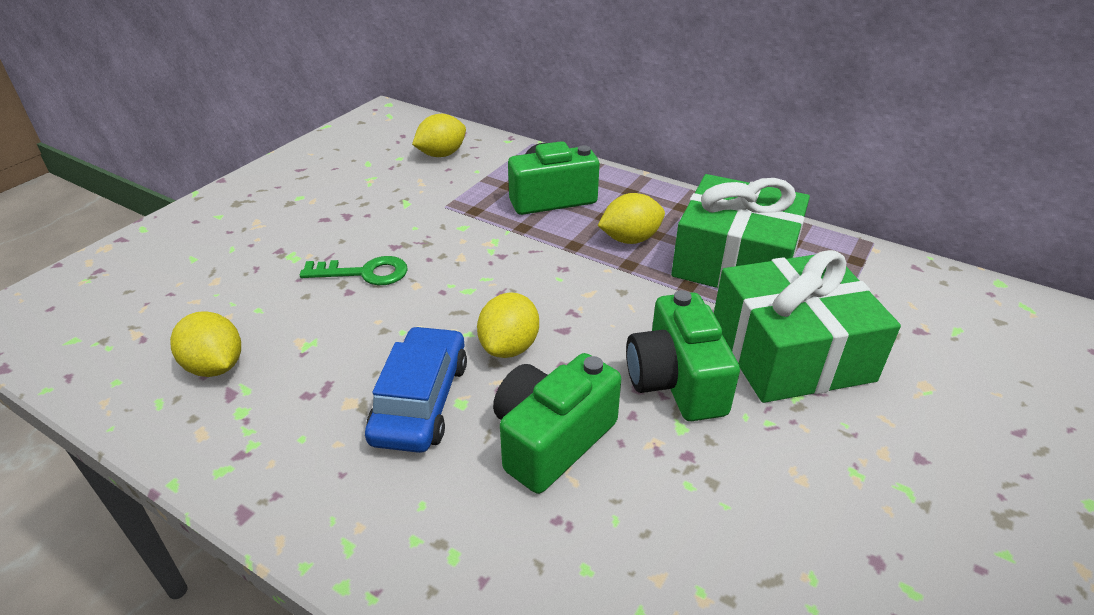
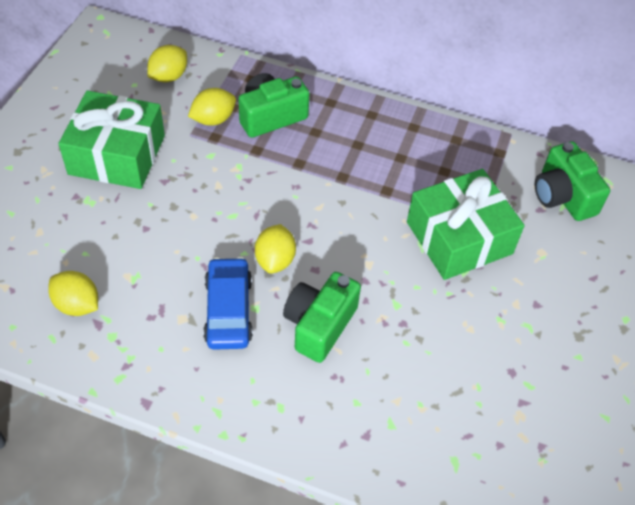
camera: 15 degrees left, 15 degrees up
(364, 273) = (151, 210): green key -> none
(630, 239) = (339, 152): yellow lemon -> yellow lemon (213, 119)
(676, 381) = (389, 271): green camera -> green camera (563, 196)
(735, 261) = (416, 164): green gift -> green gift (117, 155)

